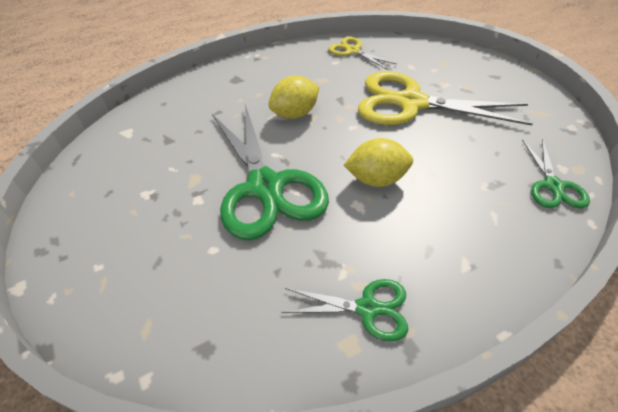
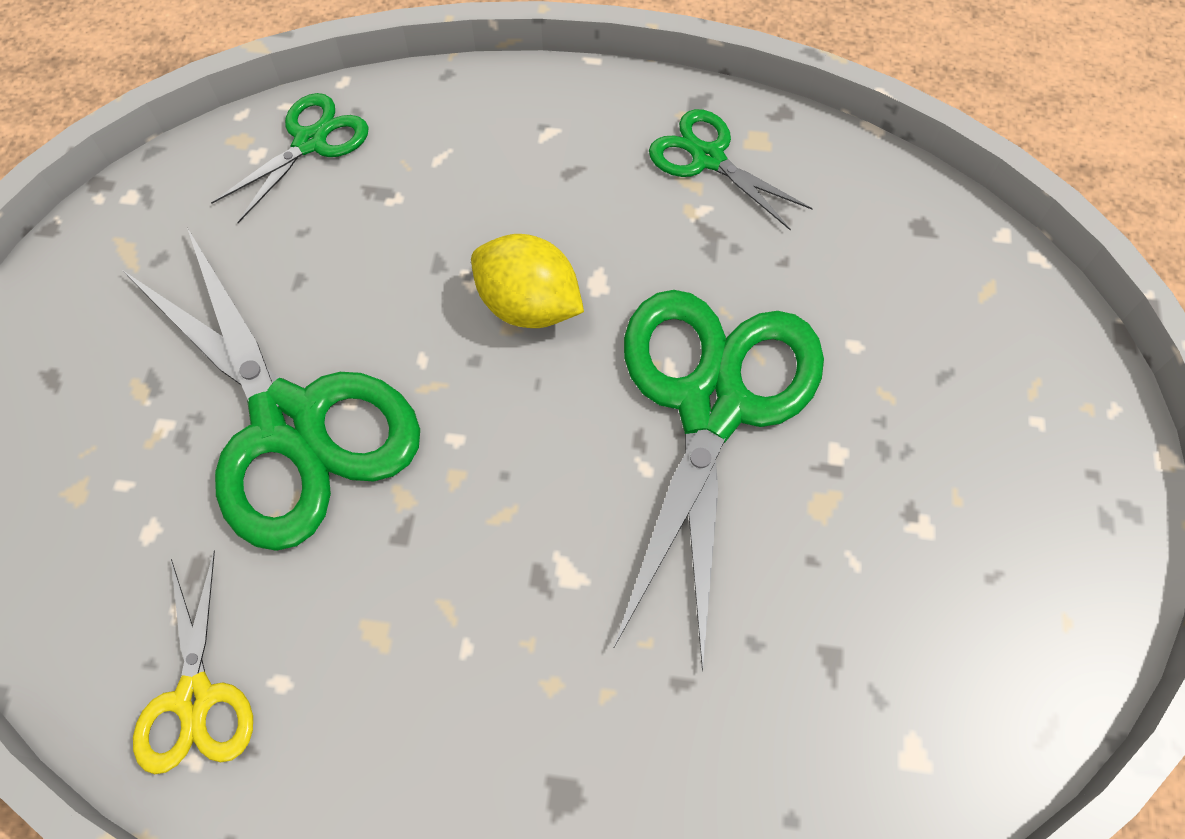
camera: 145 degrees left, 15 degrees up
(295, 114) = (527, 553): yellow lemon -> none
(410, 103) = (290, 423): yellow scissors -> green scissors

